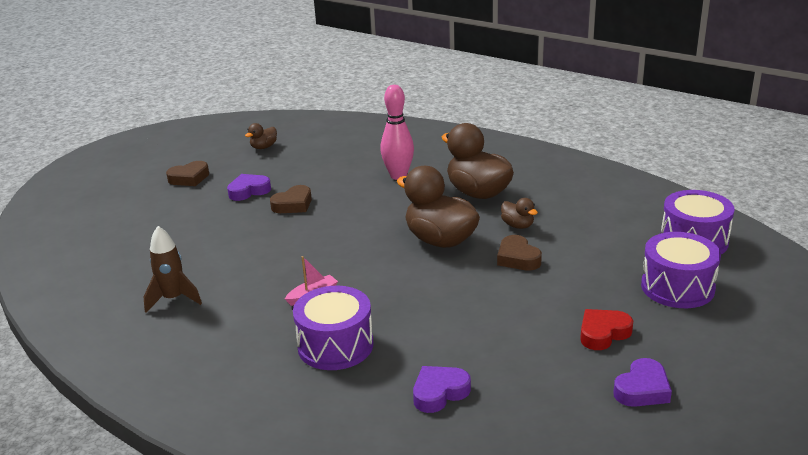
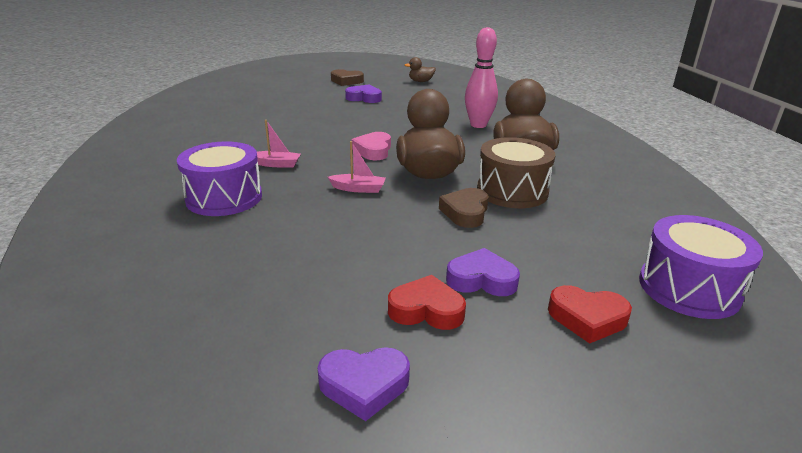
camera: 40 degrees right, 0 degrees up
(173, 299) = (208, 130): brown rocket -> none
(293, 204) = (374, 114): brown heart -> none
(364, 242) = (373, 150): none -> pink heart
(418, 280) = (358, 189): none -> pink boat
(439, 393) = (212, 267): purple heart -> purple heart (481, 279)
(517, 225) = (512, 191): brown duck -> brown drum
(677, 287) = (587, 318): purple drum -> red heart

